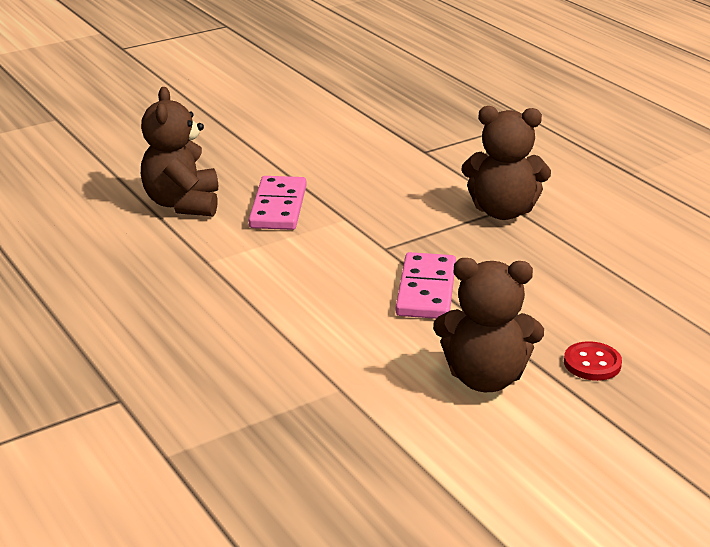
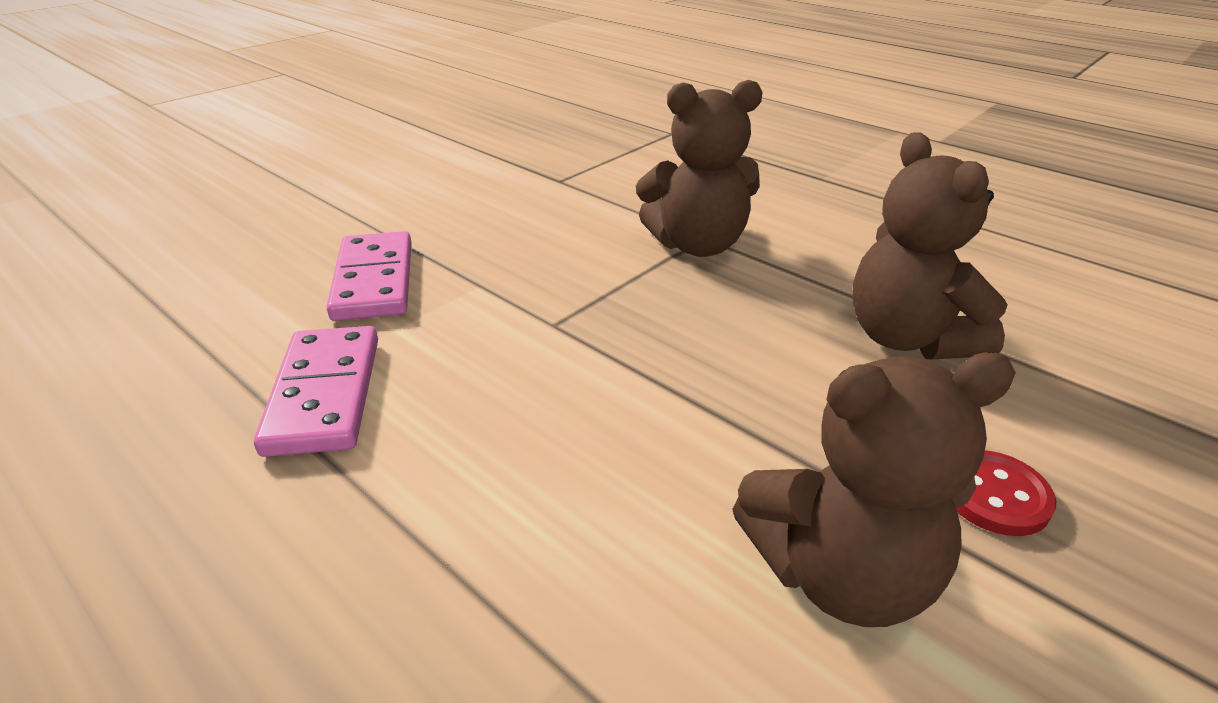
camera: 15 degrees left, 5 degrees up
(183, 204) = (218, 295): brown teddy bear -> brown teddy bear (908, 338)
(426, 290) = (648, 391): pink domino -> pink domino (325, 394)

